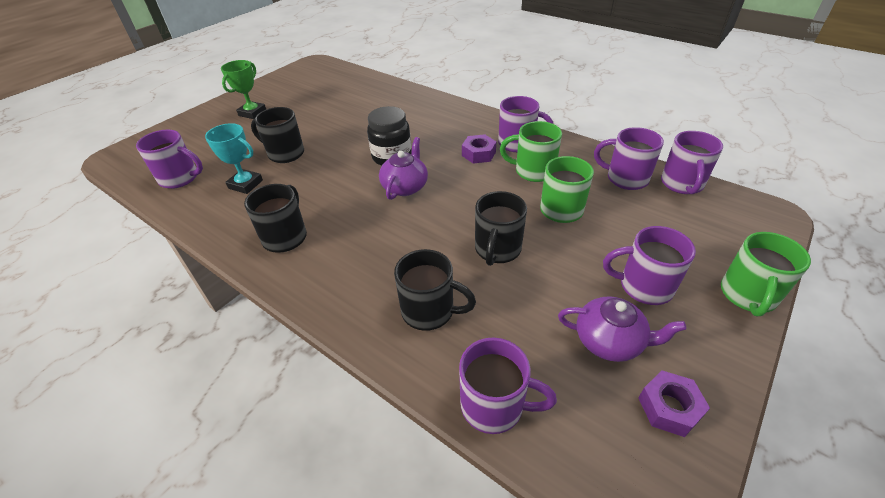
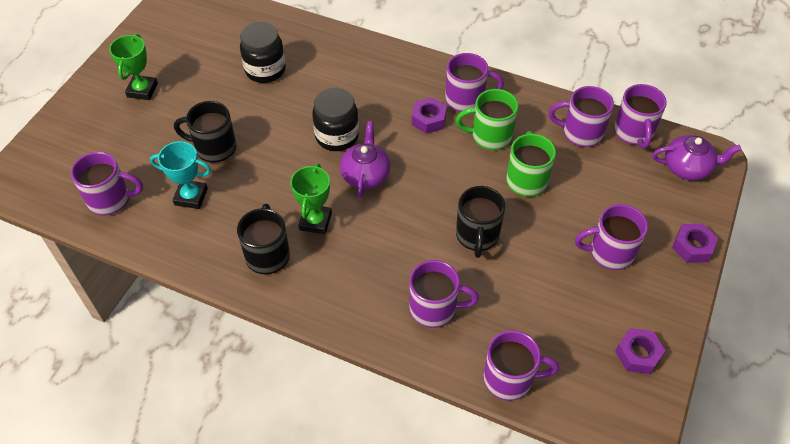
camera: 15 degrees left, 10 degrees up
(343, 216) = (315, 221): none -> green trophy
(353, 109) = (265, 70): none -> black jar
(429, 311) = (434, 308): black mug -> purple mug
(609, 341) = (588, 308): purple teapot -> purple teapot (687, 168)
(747, 295) = (692, 247): green mug -> purple nut

